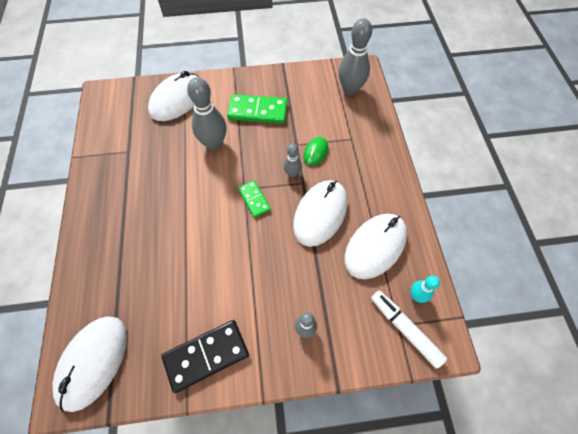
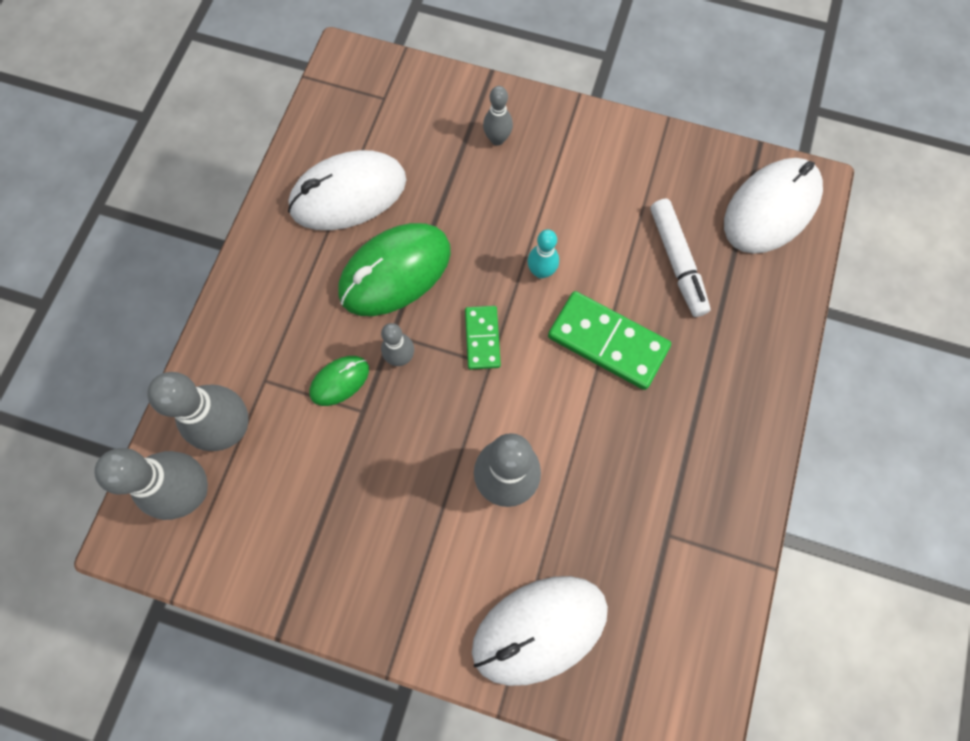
camera: 155 degrees left, 10 degrees up
(206, 355) = (629, 160): black domino -> none
(257, 111) = (394, 520): green domino -> green domino (608, 342)
(320, 214) = (395, 272): white mouse -> green mouse
(351, 116) = (231, 428): none -> grey bowling pin
(405, 329) = (379, 92): white marker -> white marker (677, 261)
(416, 296) = (339, 118): turquoise bowling pin -> turquoise bowling pin (541, 271)

